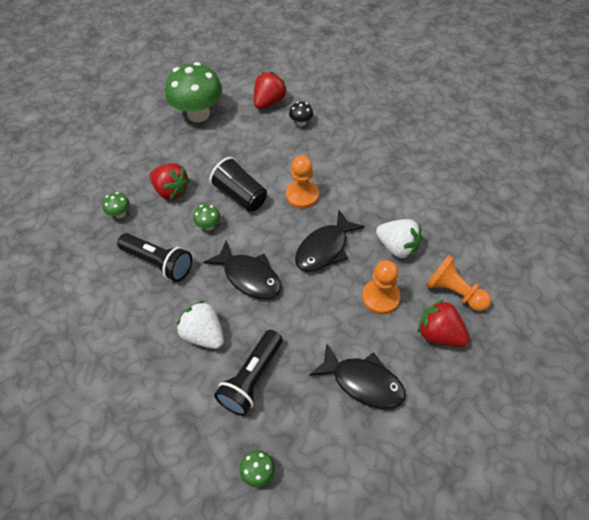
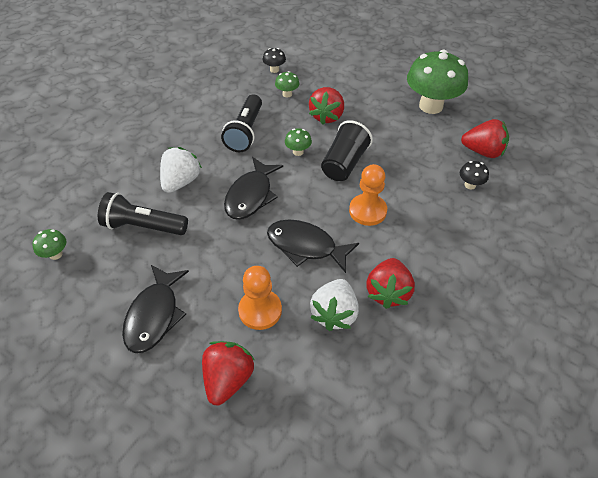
camera: 70 degrees right, 5 degrees down
(73, 215) = (274, 70): none -> black mushroom
(387, 207) = (388, 292): none -> red strawberry
(454, 292) = (291, 386): orange pawn -> none

